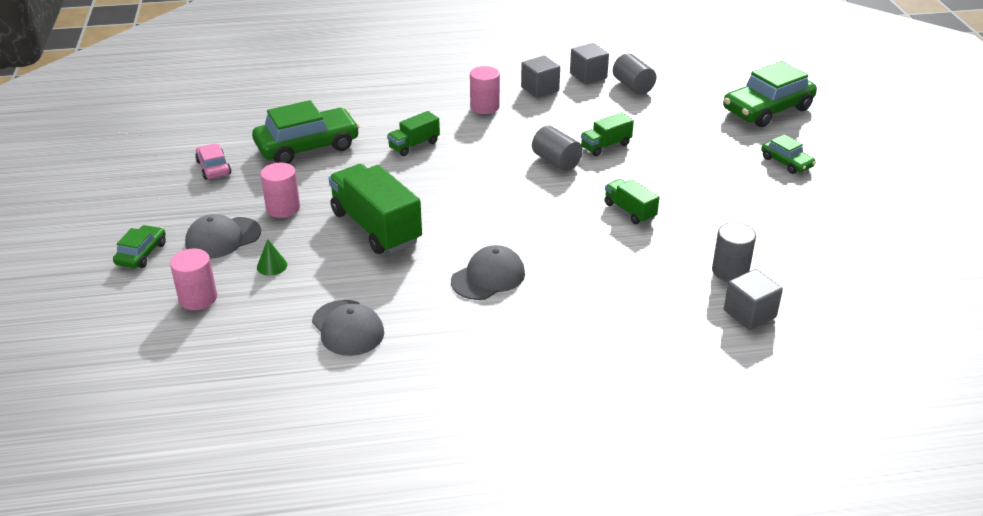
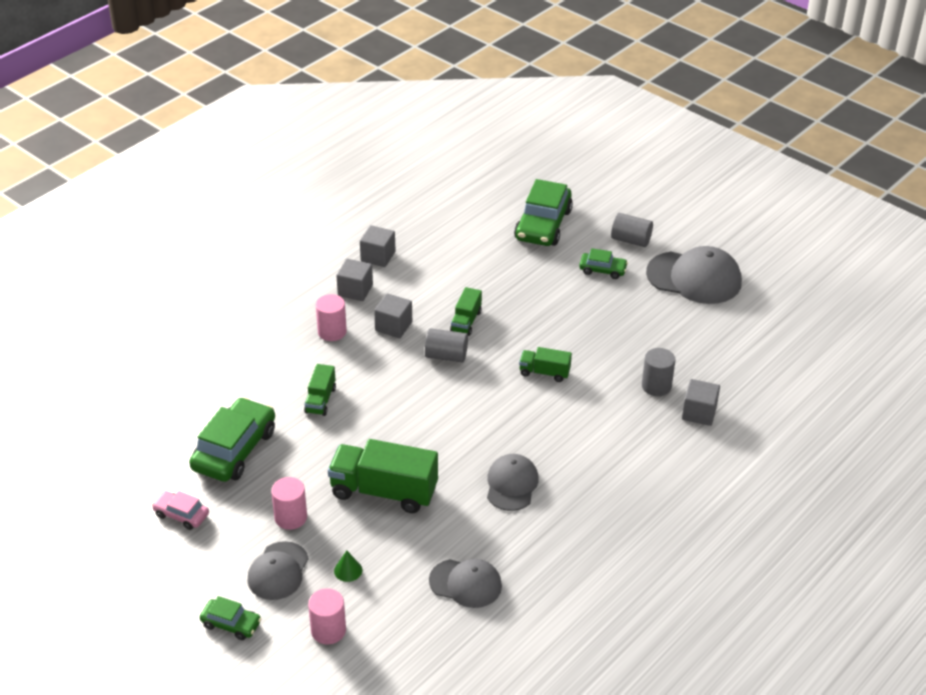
camera: 40 degrees left, 5 degrees up
(141, 254) = (231, 624): green car -> green car turned 135 degrees clockwise
(539, 124) = (393, 326): none -> grey cube
(633, 86) = (424, 250): grey cylinder -> grey cylinder (631, 240)
(880, 206) = (694, 278): none -> grey cap

